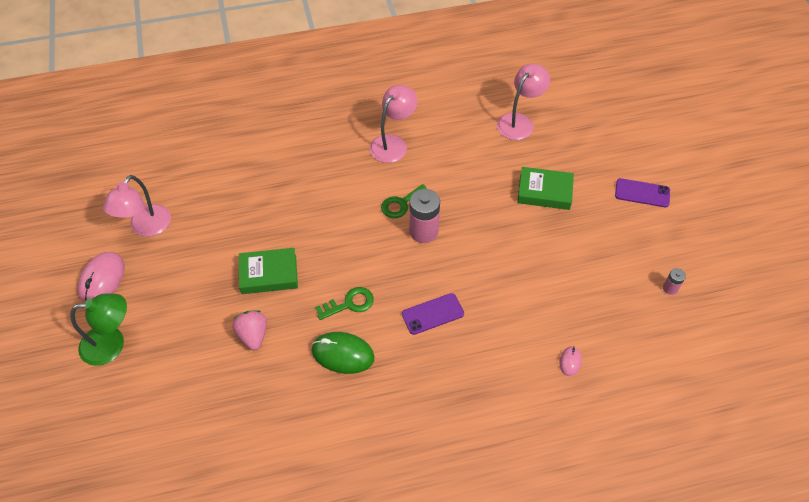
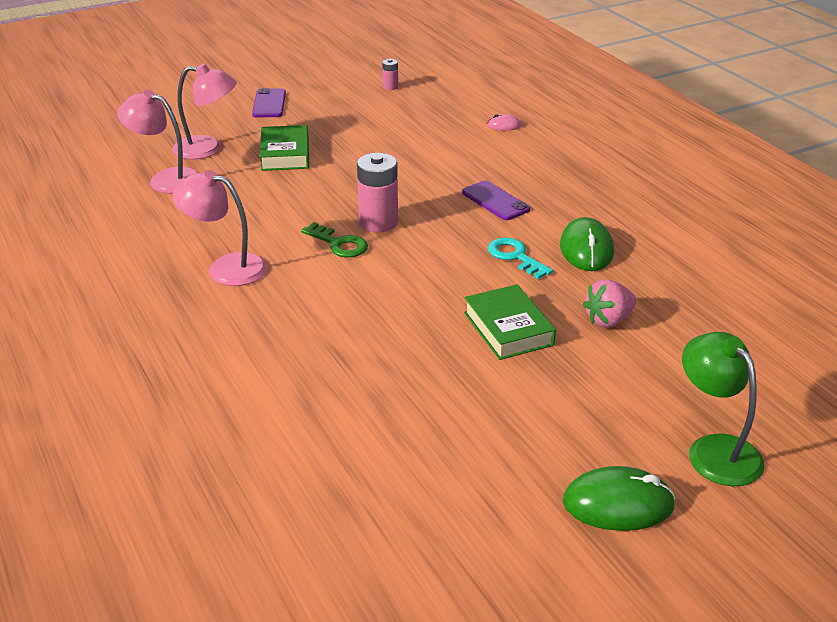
camera: 105 degrees left, 20 degrees down
(102, 279) = (618, 504): pink mouse -> green mouse
(146, 227) = (489, 485): pink lamp -> pink lamp (207, 149)
(349, 303) = (515, 257): green key -> turquoise key

